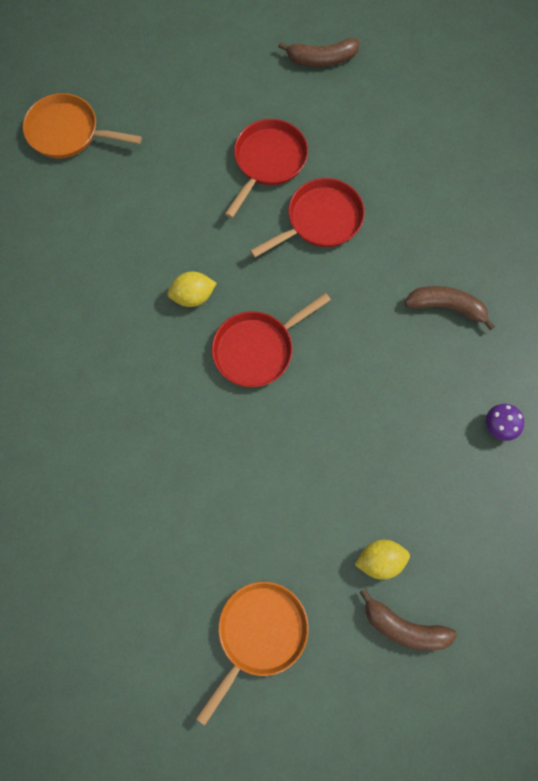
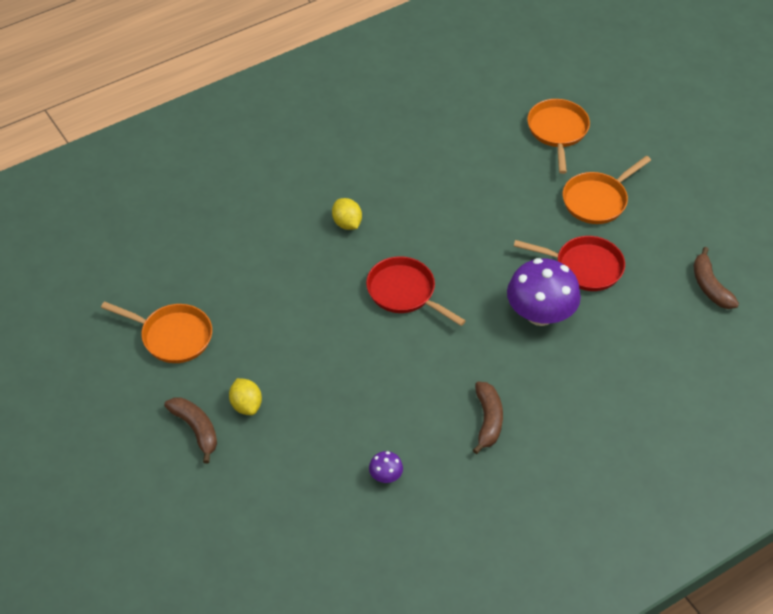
camera: 75 degrees right, 20 degrees down
(180, 123) = (597, 200): none -> orange pan
(193, 296) = (437, 241): yellow lemon -> yellow lemon (347, 223)
(320, 220) = (540, 314): red pan -> purple mushroom
(404, 627) = (196, 429): brown banana -> brown banana turned 135 degrees clockwise

